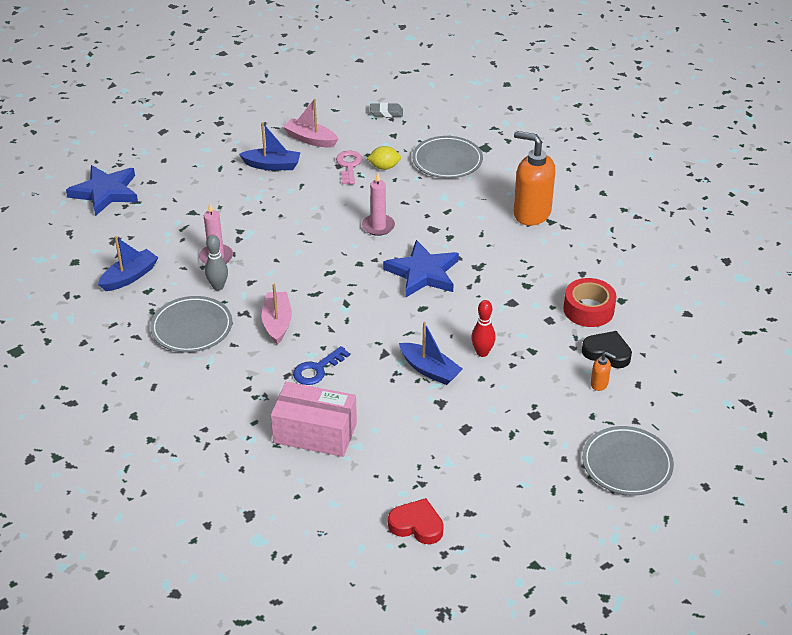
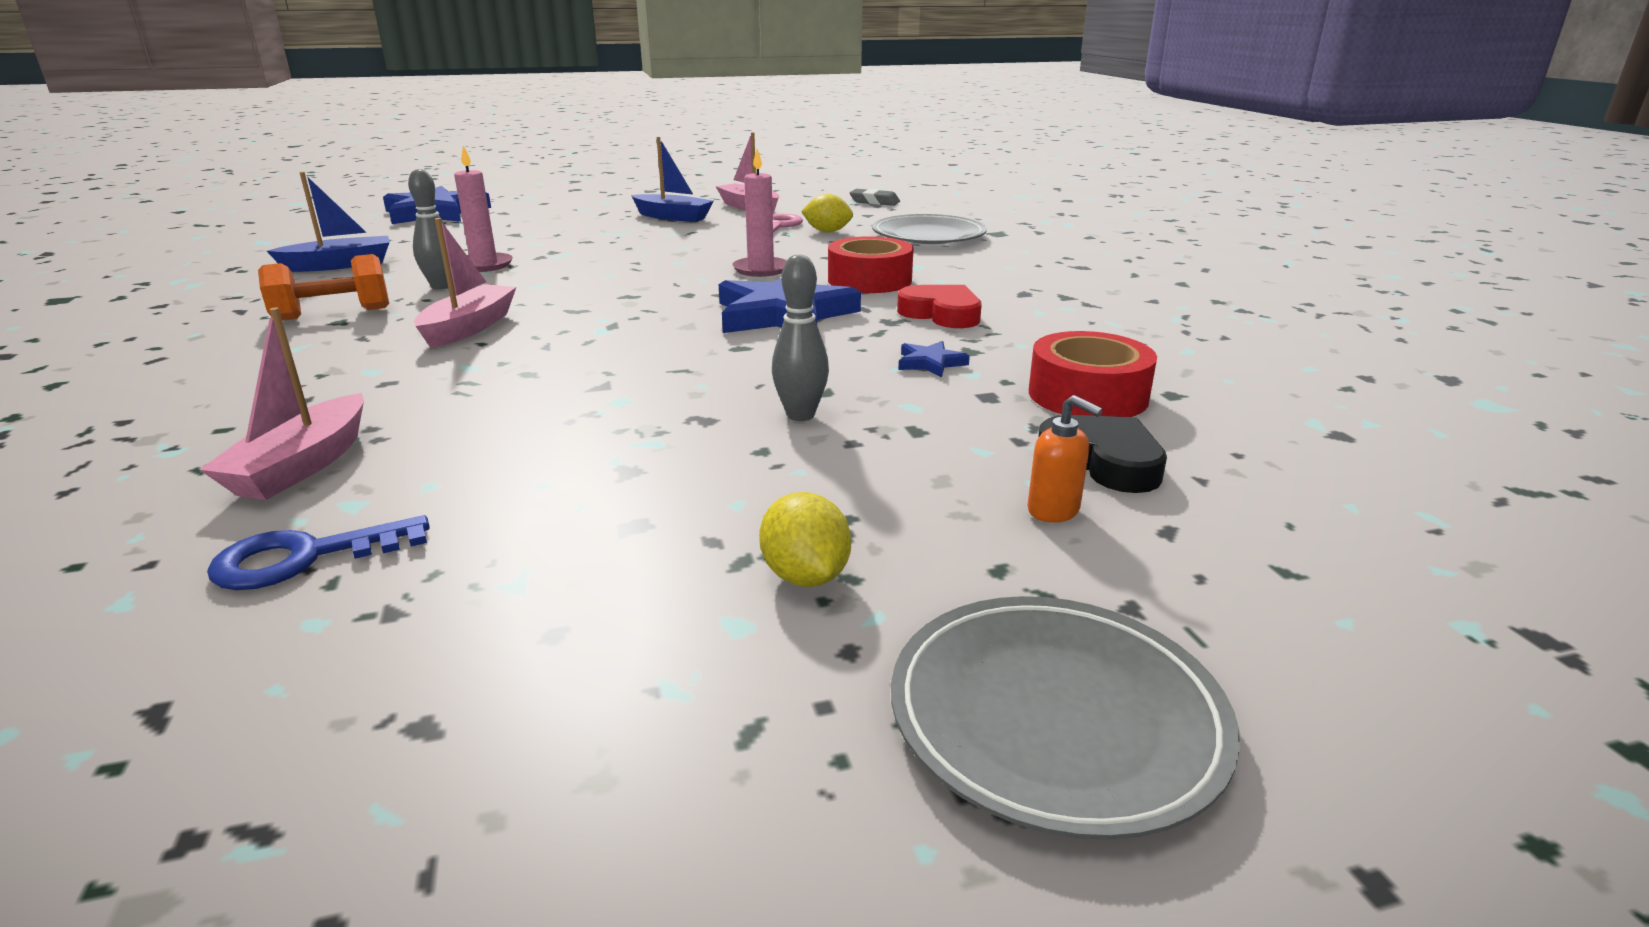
camera: 20 degrees right, 15 degrees down
(192, 328) = (333, 314): grey plate -> orange dumbbell
(315, 433) = (302, 465): pink box -> pink boat
(317, 369) = (449, 384): blue key -> blue key (305, 558)
(416, 525) = (232, 718): red heart -> red heart (941, 314)
(429, 370) = (662, 420): blue boat -> none
(444, 226) = (869, 280): none -> red tape
(482, 352) = (800, 415): red bowling pin -> grey bowling pin
(514, 300) = (930, 363): none -> blue star
(531, 213) = (1034, 286): orange soap dispenser -> none
(535, 435) = (805, 576): none -> yellow lemon

